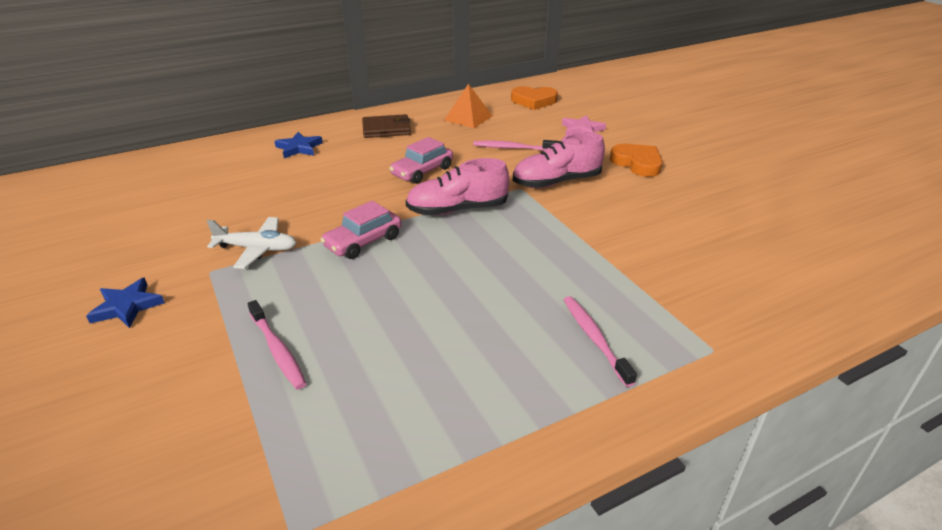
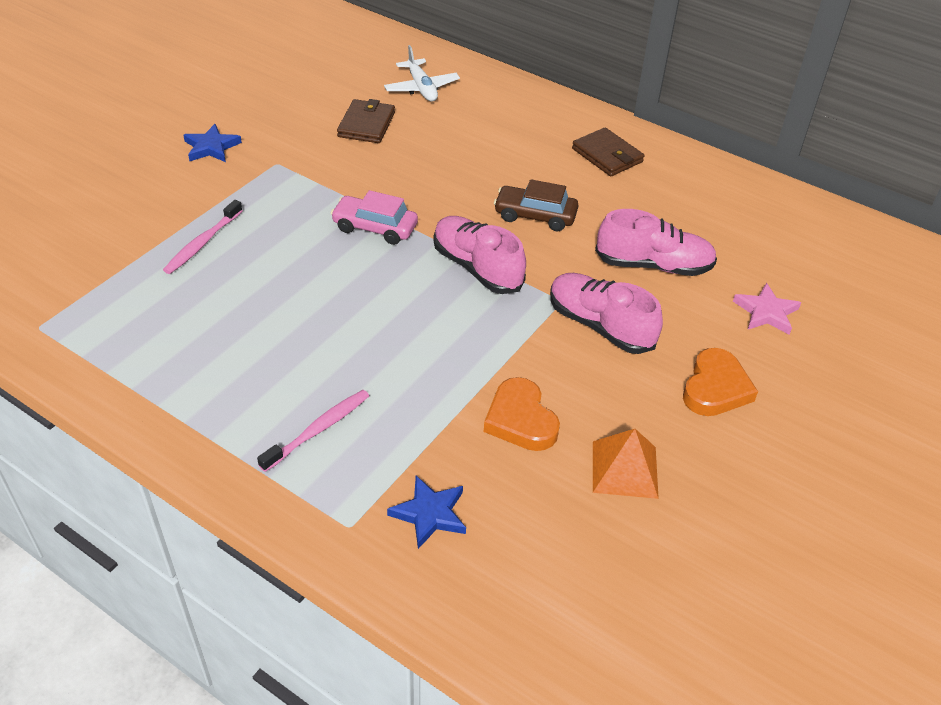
camera: 60 degrees right, 10 degrees up
(220, 209) = (366, 125): none -> brown wallet
(257, 249) = (322, 173): white plane -> white plane (421, 88)
(299, 148) = (511, 117): blue star -> blue star (430, 514)
(422, 171) = (535, 216): pink car -> brown car
(468, 118) = (699, 204): orange pyramid -> orange pyramid (624, 469)
(512, 148) = (653, 265): pink toothbrush -> pink shoe
(533, 101) = (811, 244): orange heart -> orange heart (520, 420)

